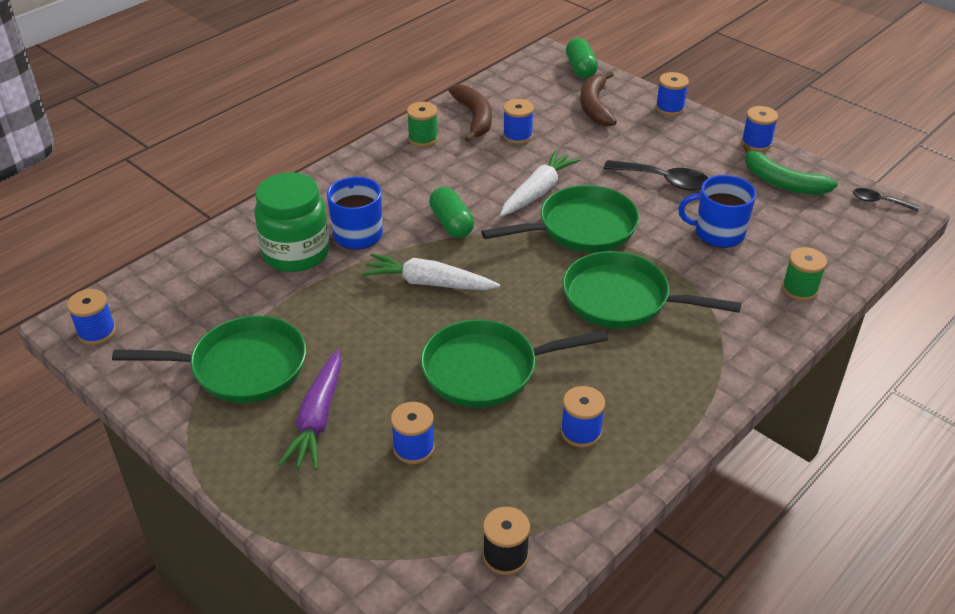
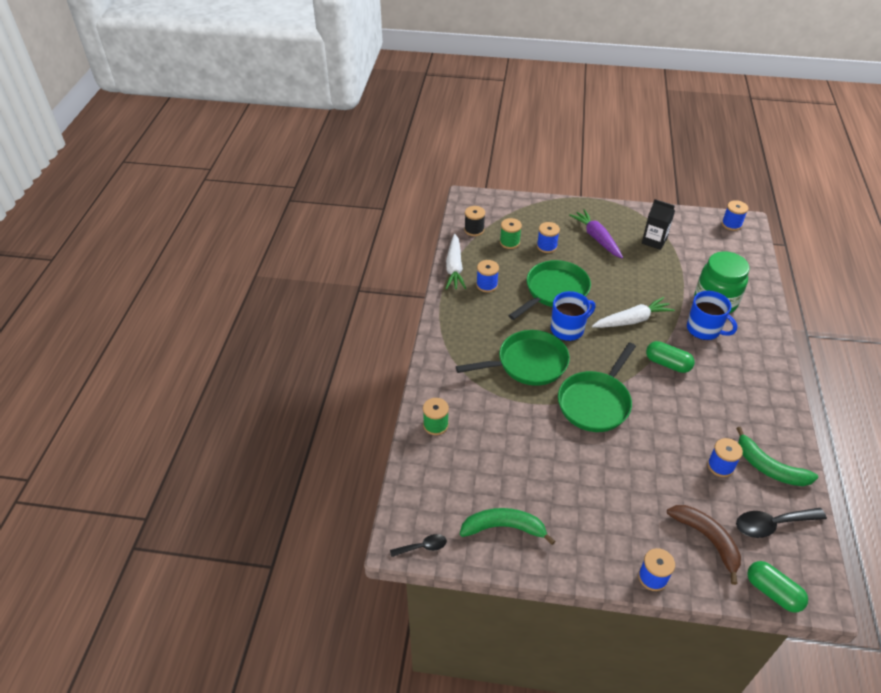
camera: 145 degrees right, 5 degrees up
(242, 367) = (654, 241): green pan -> black carton
(423, 138) = (771, 424): green spool -> green spool (509, 242)
(474, 118) = (769, 467): brown banana -> green banana
(538, 191) = (650, 418): white carrot -> white carrot (454, 267)
(664, 181) = (584, 478): black spoon -> black spoon (772, 524)
(718, 233) = (513, 446): blue mug -> blue mug (568, 329)
(756, 143) = (553, 569): blue spool -> none

